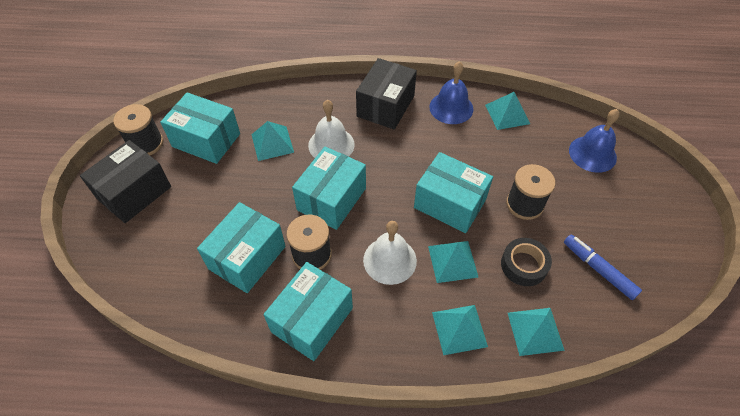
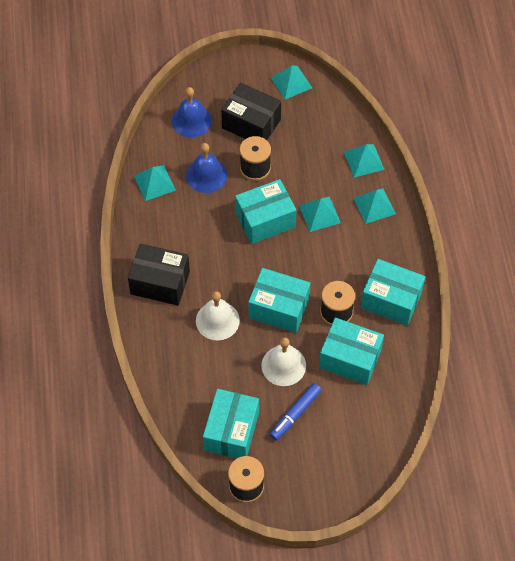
camera: 100 degrees left, 5 degrees up
(134, 192) = (305, 473): black box -> black box (251, 124)
(272, 143) = (224, 371): turquoise pyramid -> turquoise pyramid (291, 82)
(390, 260) = (328, 256): white bell -> white bell (283, 365)
(450, 203) = (265, 220): turquoise box -> turquoise box turned 45 degrees clockwise
(451, 107) = (153, 228): blue bell -> blue bell (206, 175)
(524, 265) = (312, 168): black tape -> none
(598, 269) = (305, 122): blue marker -> blue marker (295, 414)

